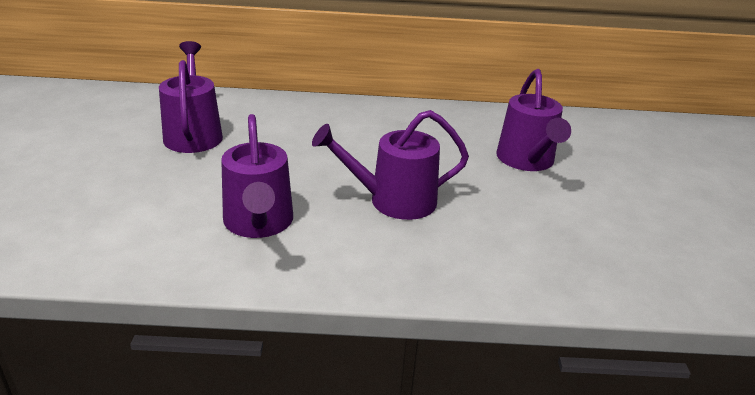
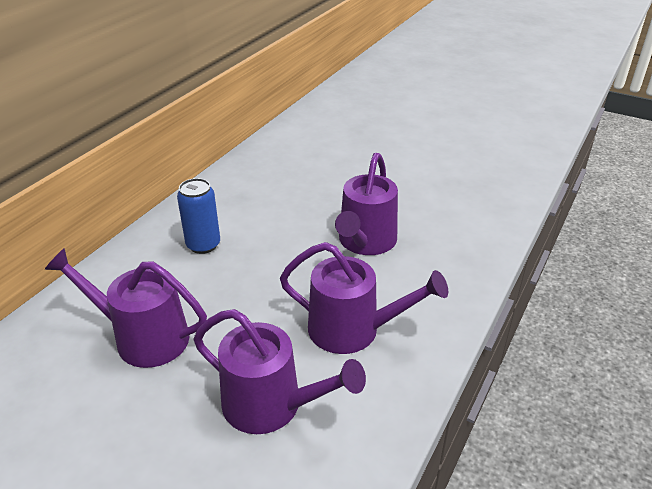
camera: 60 degrees left, 5 degrees up
(317, 125) = (203, 245): none -> blue can
(527, 161) = (351, 159): purple watering can -> purple watering can (271, 405)

